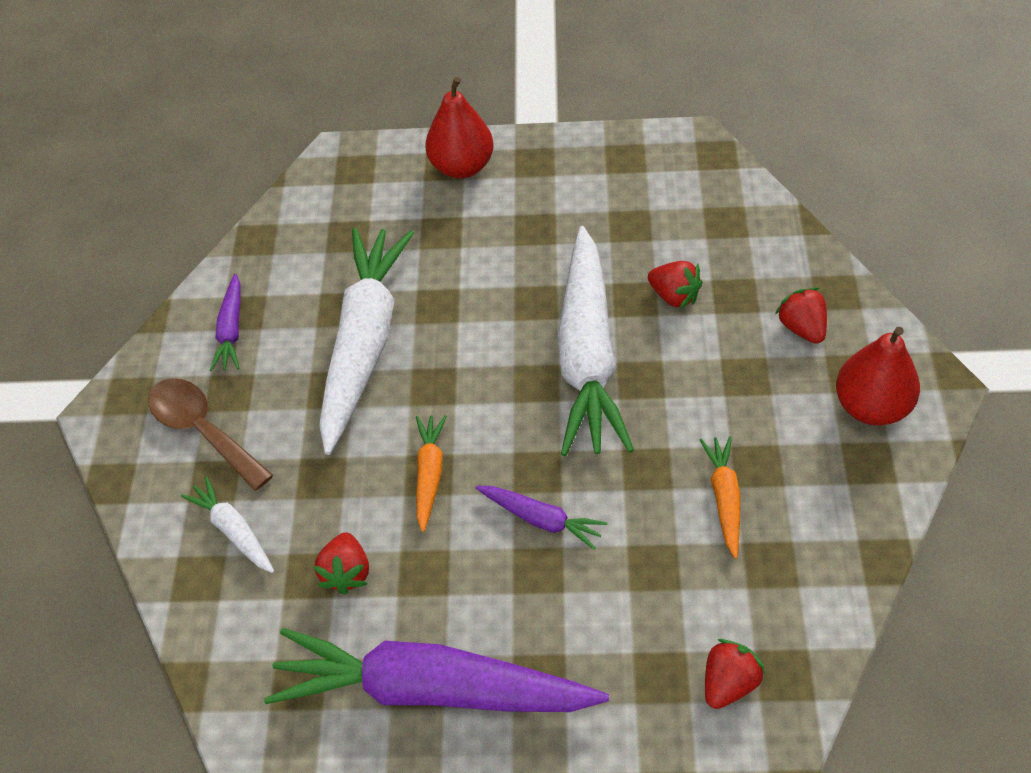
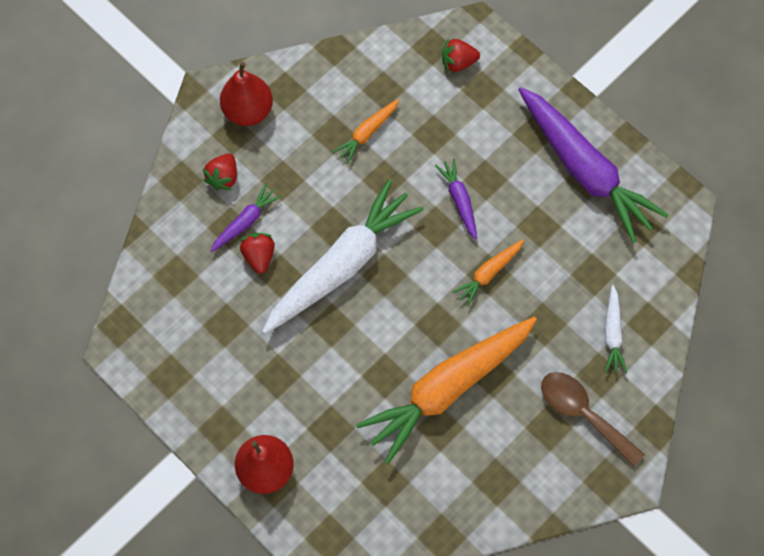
camera: 140 degrees left, 15 degrees up
(203, 430) = (582, 413): brown spoon -> brown spoon turned 135 degrees clockwise
(231, 330) = (513, 473): purple carrot -> purple carrot (245, 222)
(346, 573) = (575, 259): red strawberry -> none
(364, 343) = (447, 388): white carrot -> orange carrot

